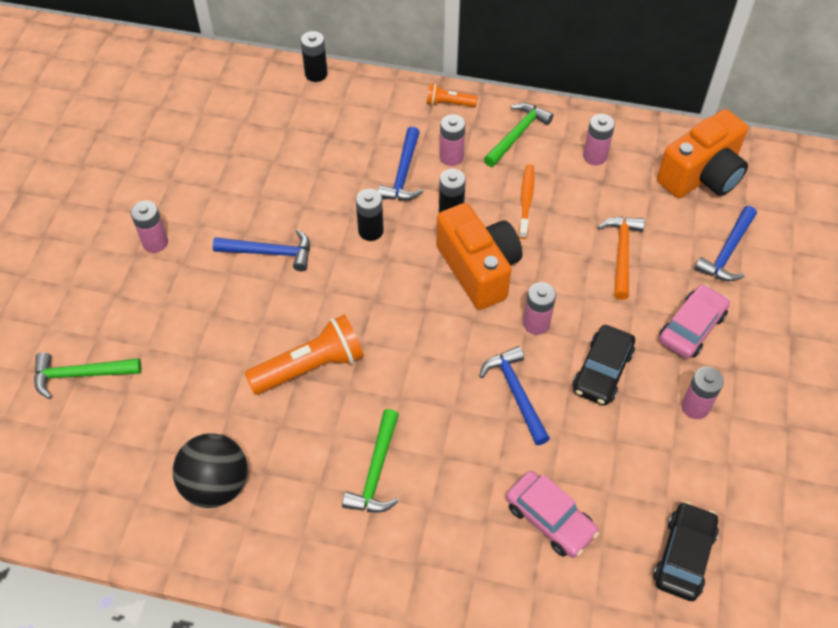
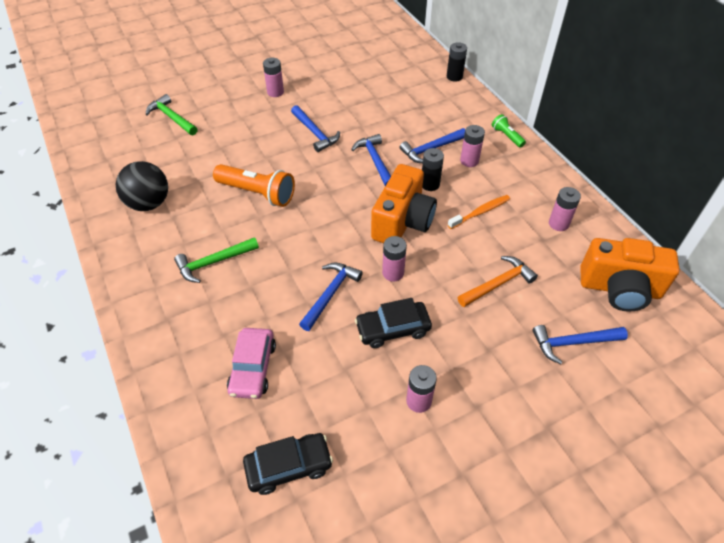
camera: 50 degrees right, 5 degrees down
(370, 231) = (375, 161): black battery -> blue hammer
(449, 103) = (507, 136): orange flashlight -> green flashlight
(517, 134) = (525, 178): green hammer -> none
(691, 327) = (483, 359): pink car -> none

